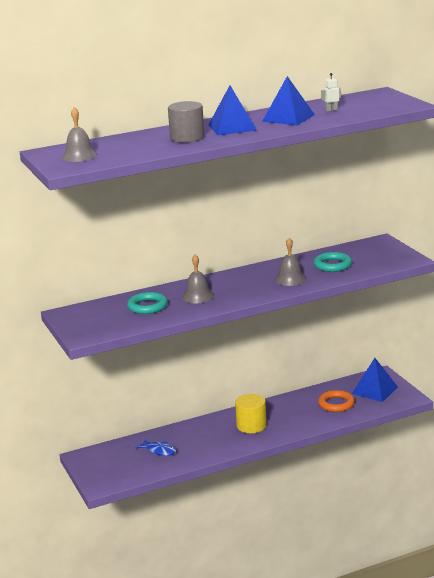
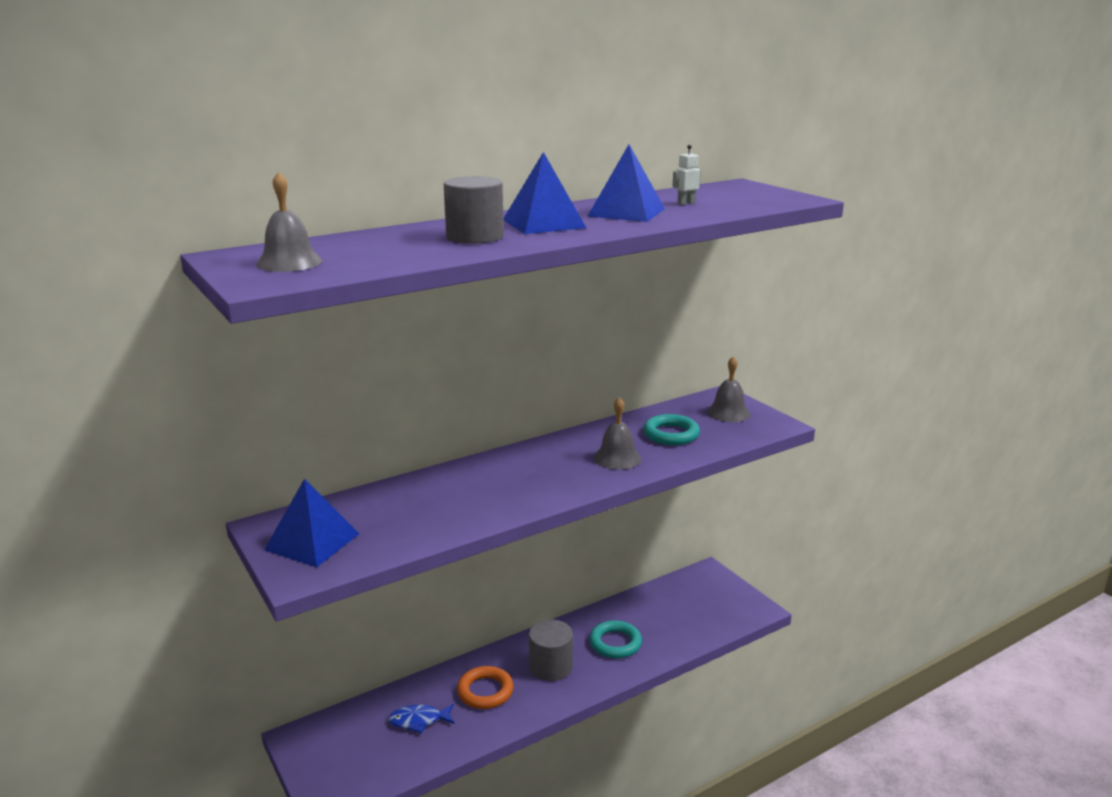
camera: 10 degrees left, 0 degrees up
(147, 306) = (404, 511): turquoise ring -> turquoise ring (615, 643)
(159, 451) = (419, 721): blue fish -> blue fish turned 150 degrees clockwise
(198, 296) = (482, 490): grey bell -> grey bell (728, 412)
(251, 426) = (550, 666): yellow cylinder -> grey cylinder
(336, 404) = (662, 623): orange ring -> orange ring (485, 691)
(374, 390) = (708, 598): blue pyramid -> blue pyramid (312, 542)

